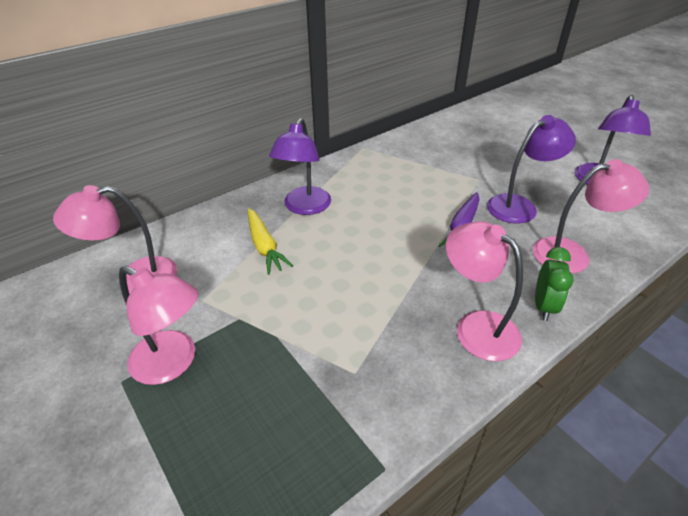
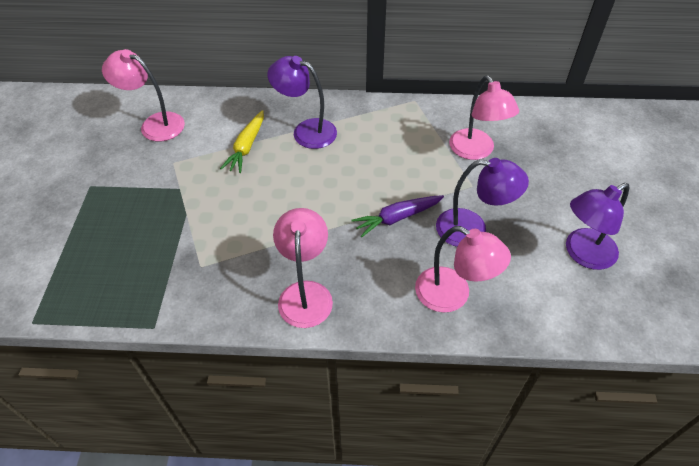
camera: 40 degrees right, 10 degrees up
(173, 363) = (121, 192): pink lamp -> pink lamp (476, 151)
(304, 207) = (306, 131): purple lamp -> purple lamp turned 60 degrees clockwise
(543, 306) = (370, 314): green clock -> none

